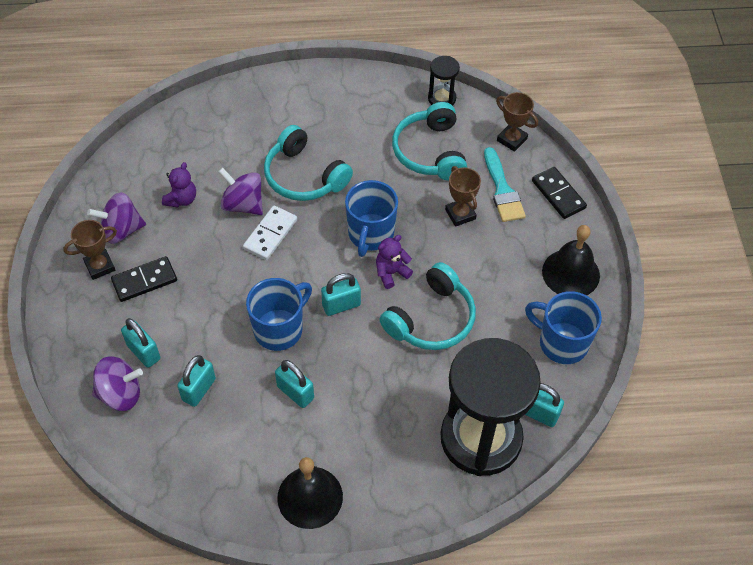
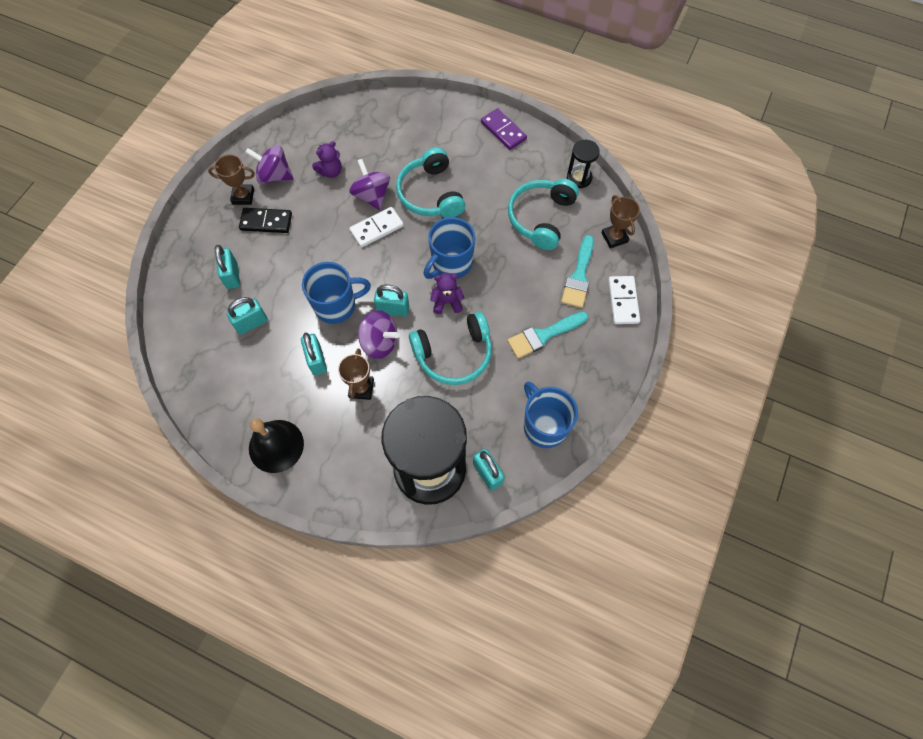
camera: 30 degrees right, 10 degrees up
(120, 394) = (197, 299): purple spinning top -> purple spinning top (379, 342)
(337, 84) = (503, 131): none -> purple domino
(460, 214) = (531, 280): brown trophy -> brown trophy (361, 388)
(506, 260) = (543, 335): none -> turquoise brush
(558, 194) = (623, 301): black domino -> white domino
(571, 273) = (590, 372): black bell -> none

